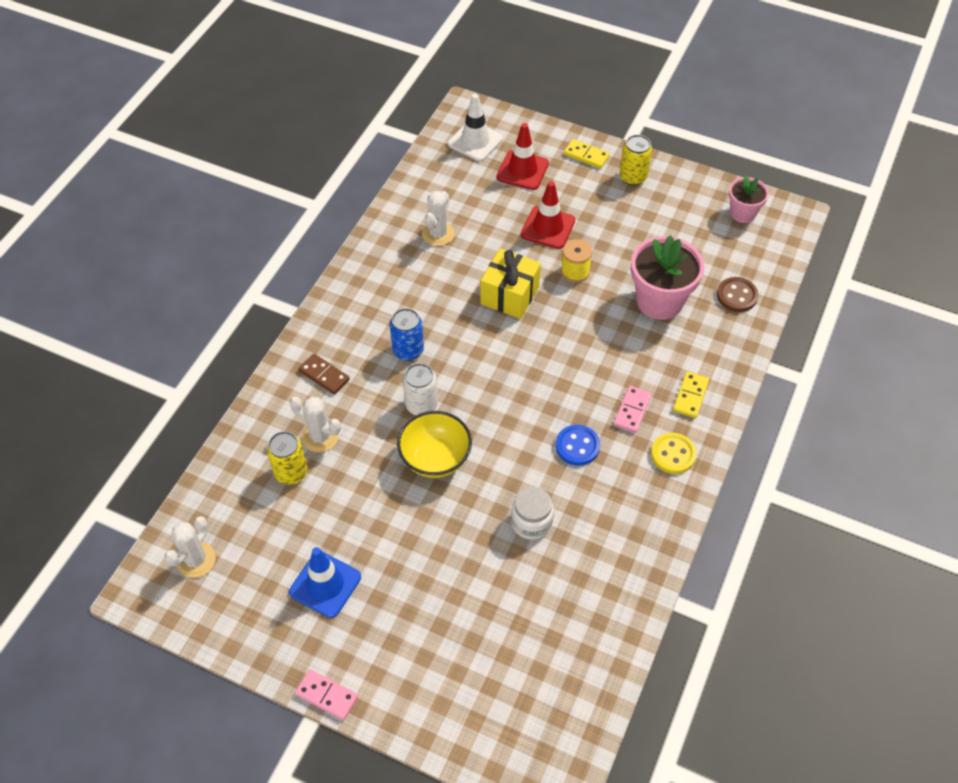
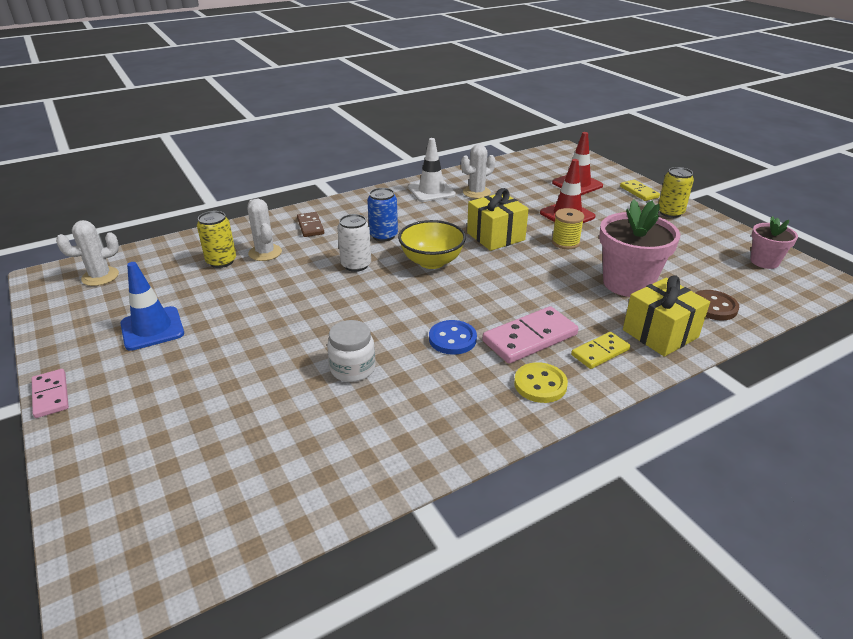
camera: 35 degrees right, 20 degrees down
(435, 458) = (327, 296): yellow bowl -> yellow bowl (432, 262)
(475, 141) = (555, 163): white traffic cone -> white traffic cone (431, 191)
(632, 410) = (530, 338): pink domino -> pink domino, size x1.64
(718, 350) = (660, 334): none -> yellow gift

